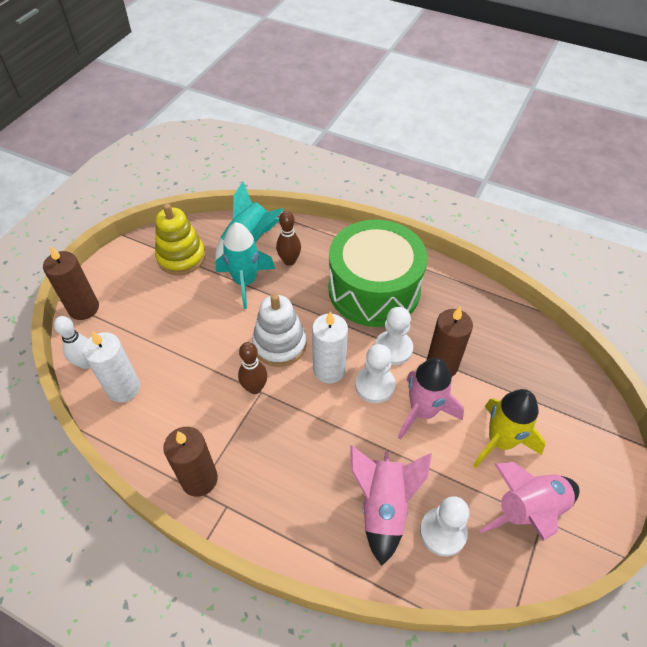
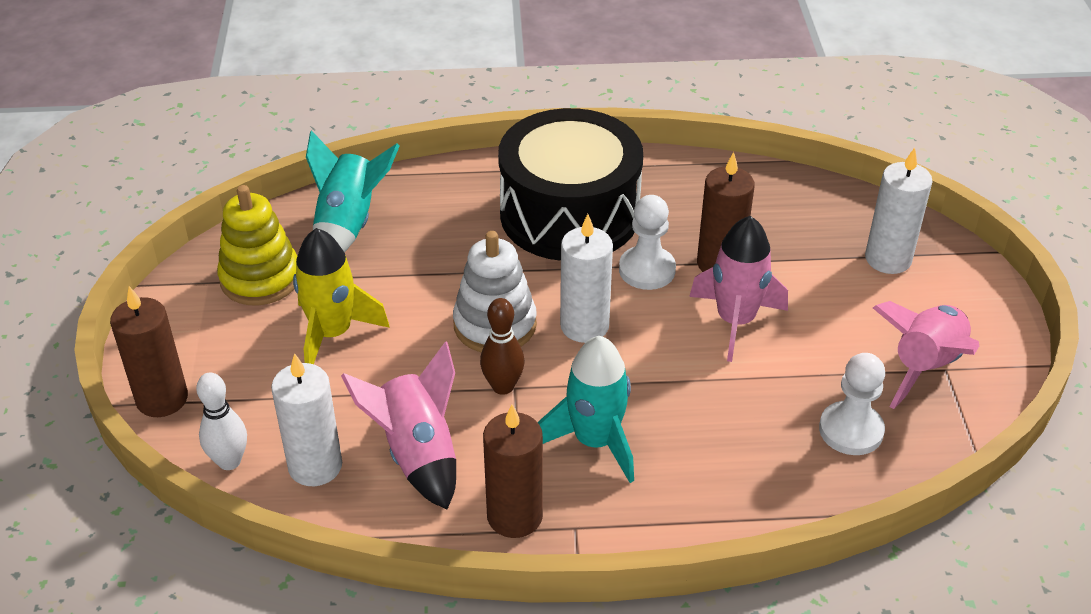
camera: 30 degrees left, 10 degrees down
(245, 282) = (384, 272): turquoise rocket -> turquoise rocket (595, 441)
(289, 261) = (426, 224): brown bowling pin -> none
(374, 289) = (569, 214): green drum -> black drum
(374, 385) = (655, 318): white pawn -> none
(383, 507) = (766, 438): pink rocket -> pink rocket (417, 454)
(500, 441) = (845, 313): yellow rocket -> yellow rocket (332, 334)
(558, 414) = (888, 259): none -> white candle

